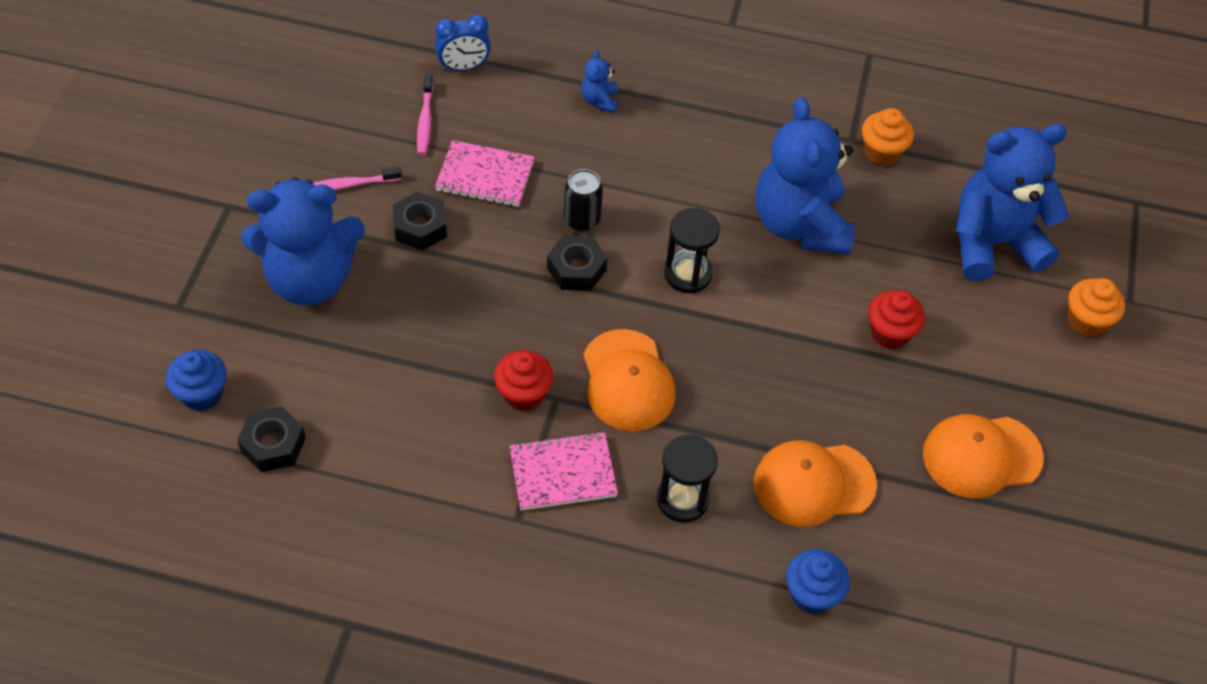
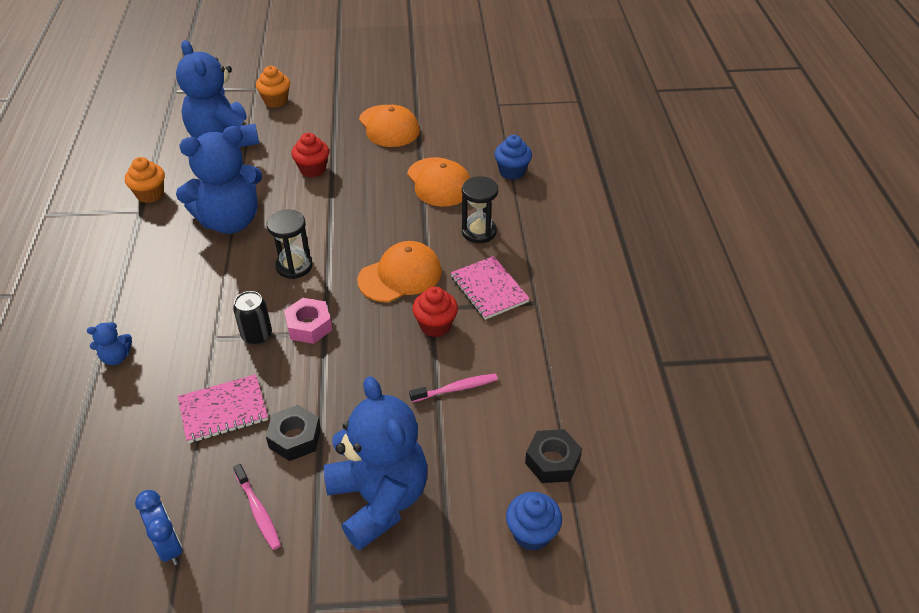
camera: 105 degrees left, 10 degrees down
(425, 120) = (160, 477): pink toothbrush -> pink toothbrush (455, 389)
(463, 67) = (81, 469): blue clock -> blue clock (169, 546)
(485, 176) = (223, 410): pink notebook -> pink notebook turned 75 degrees clockwise
(576, 269) = (309, 326): black nut -> pink nut

